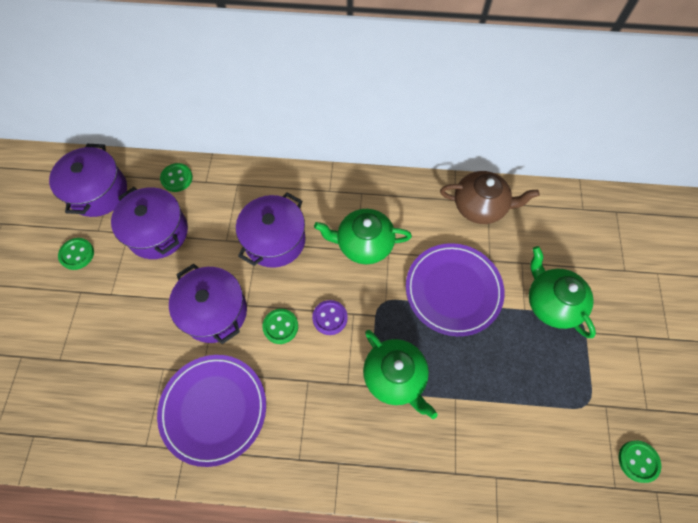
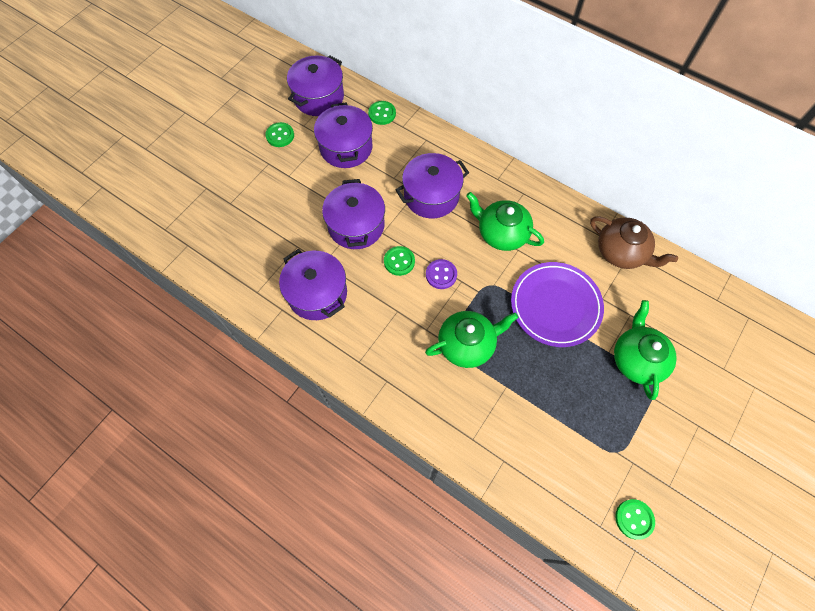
camera: 30 degrees right, 0 degrees up
(214, 409) = (317, 293): purple plate -> purple pot
(395, 377) = (467, 344): green teapot -> green teapot turned 105 degrees counterclockwise

